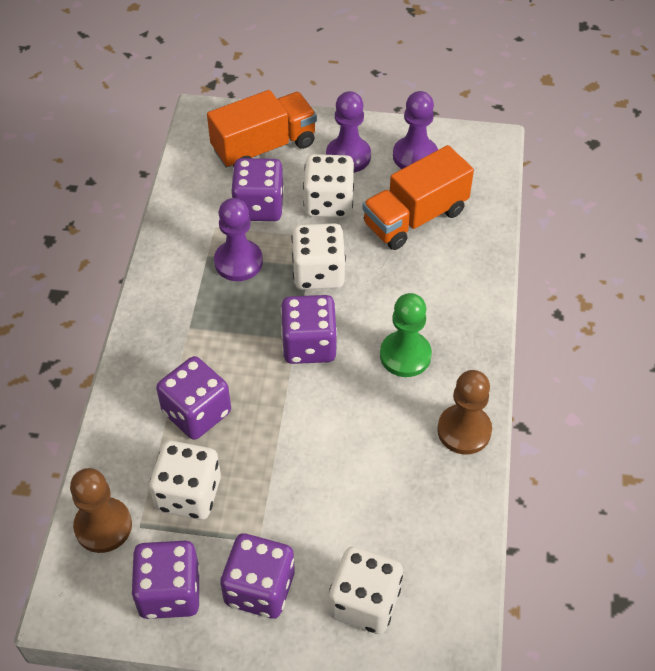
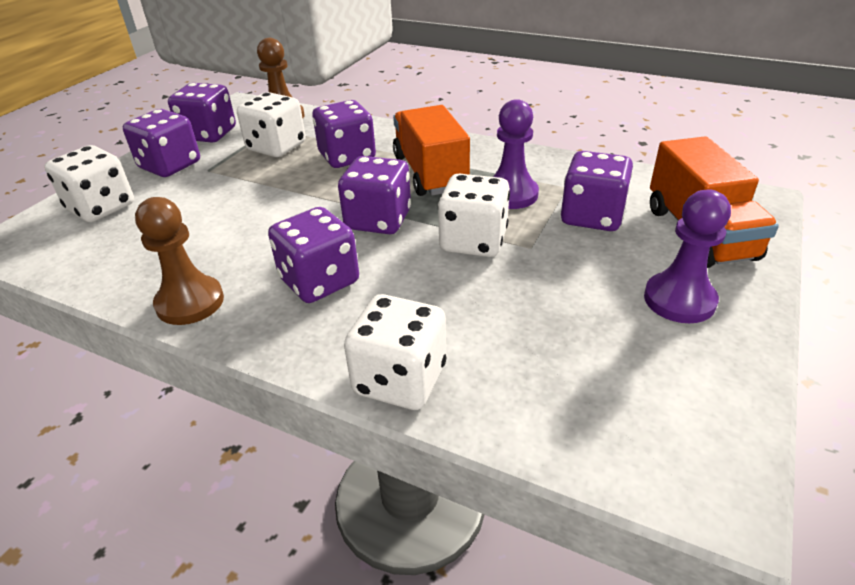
camera: 110 degrees right, 15 degrees down
(328, 203) = (587, 267): white dice -> white dice (400, 379)
(405, 355) = (319, 281): green pawn -> purple dice
(415, 156) = (678, 372): purple pawn -> none
(415, 218) = (539, 340): orange truck -> orange truck (430, 173)

